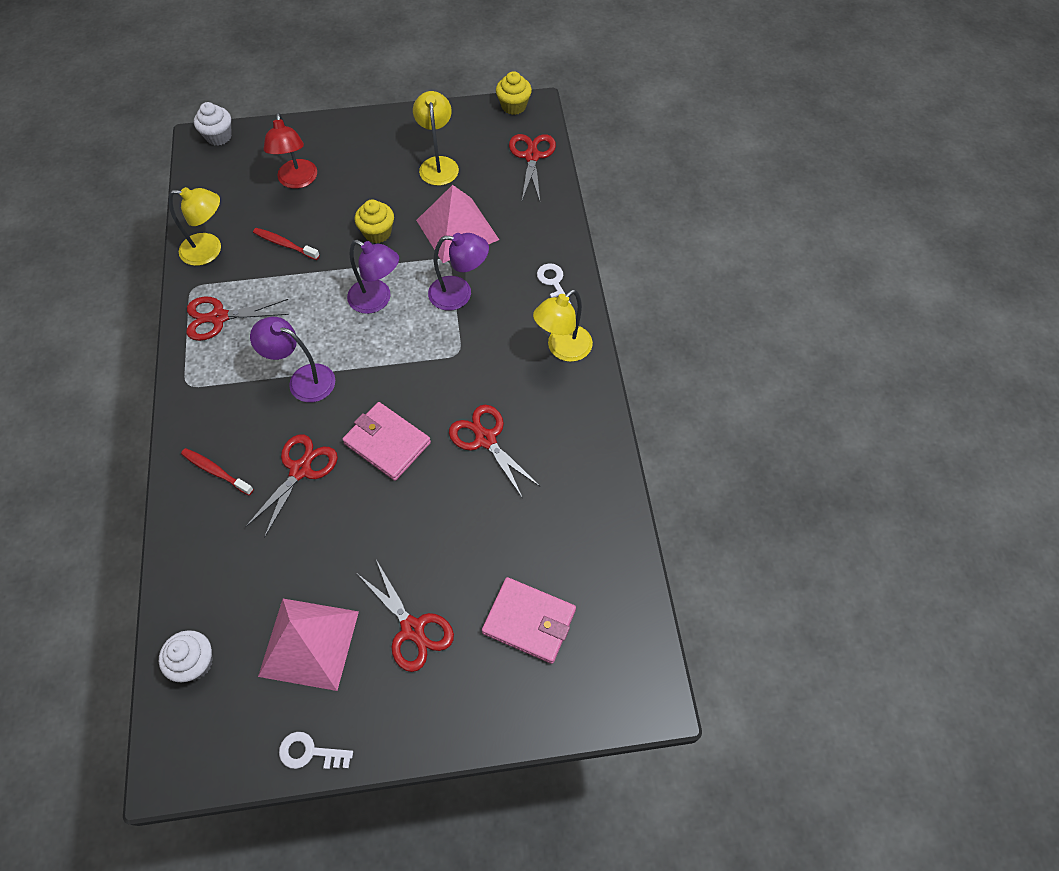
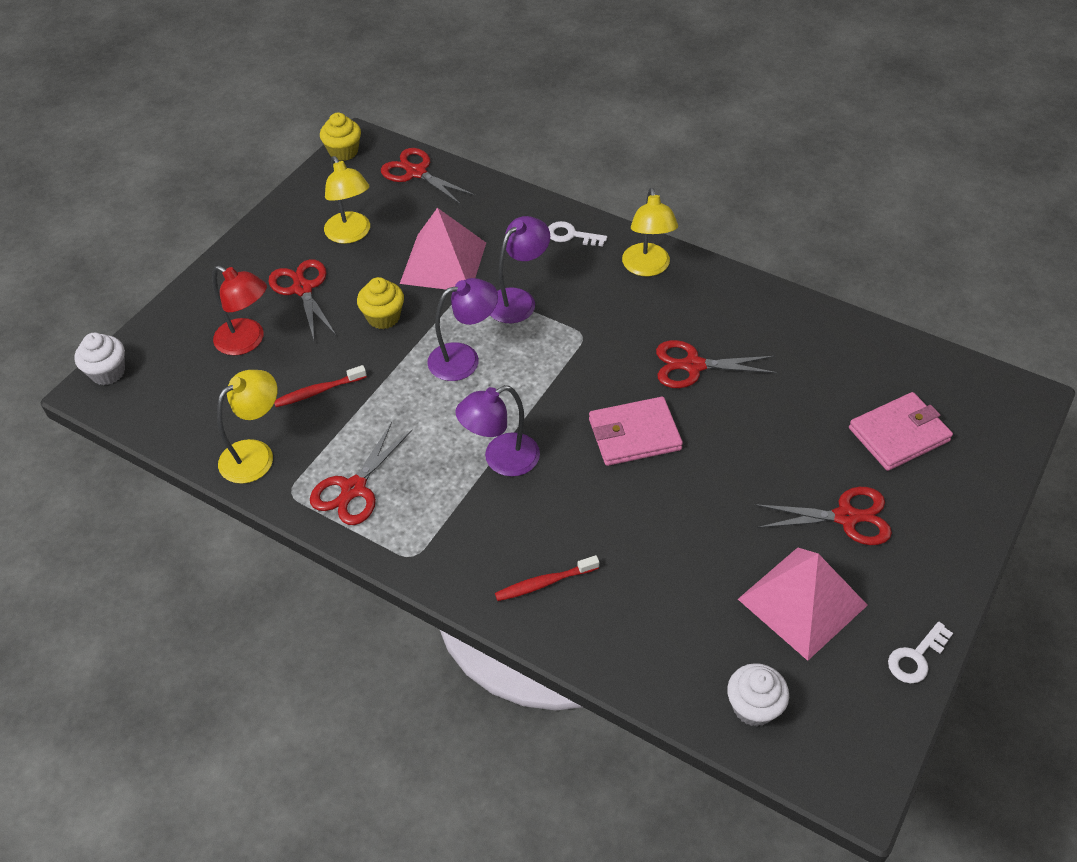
camera: 50 degrees left, 10 degrees down
(300, 470) = (605, 514): red scissors -> red scissors (302, 289)
(438, 164) = (351, 234): yellow lamp -> yellow lamp turned 150 degrees counterclockwise

